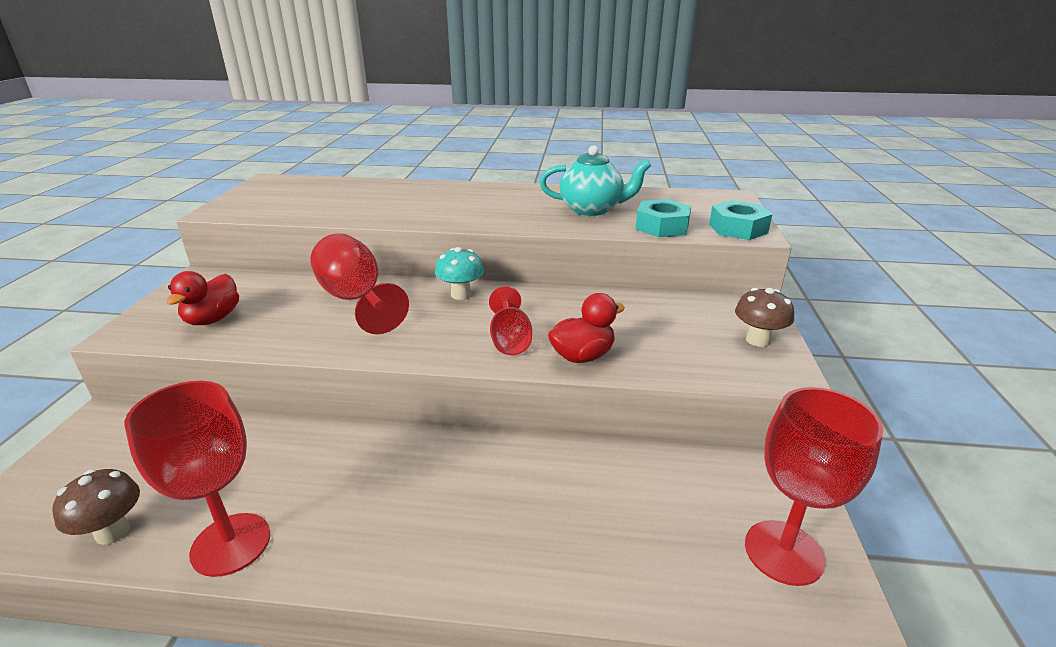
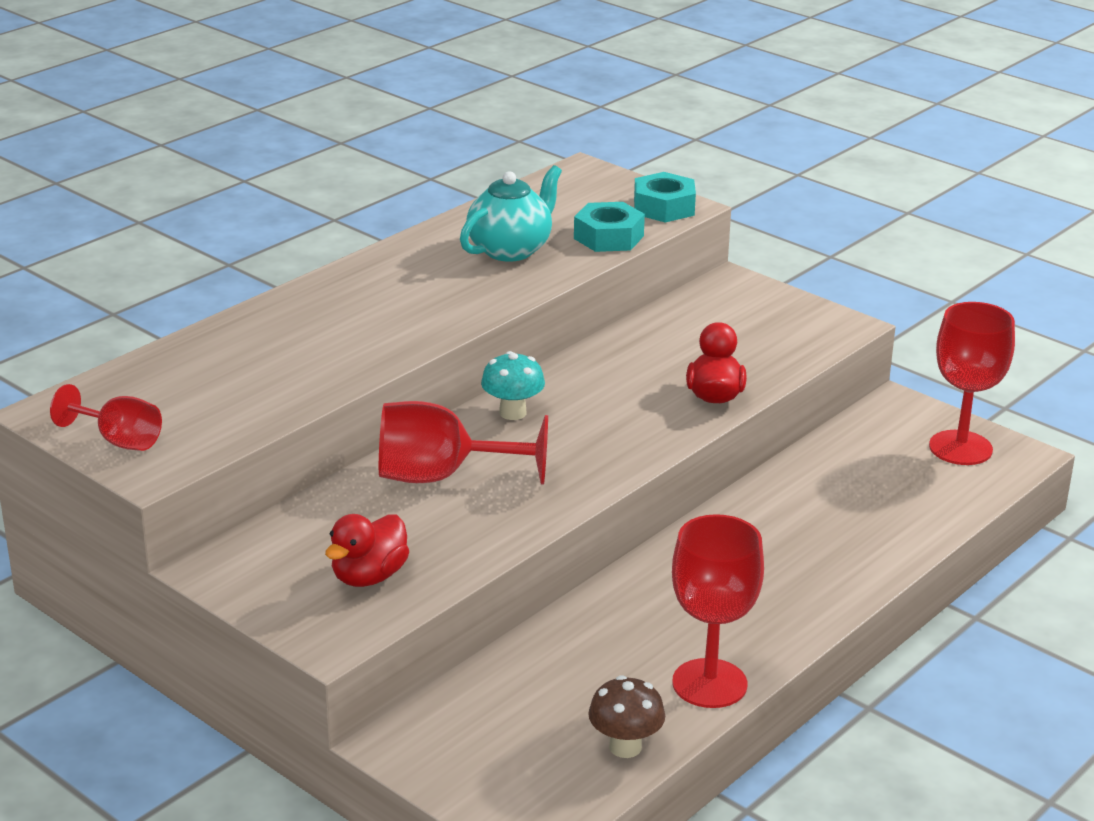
camera: 55 degrees left, 0 degrees up
(212, 319) = (369, 576): red duck -> red duck turned 75 degrees clockwise
(510, 340) = (644, 419): red goblet -> red goblet (119, 441)
(757, 340) = (786, 310): brown mushroom -> none

